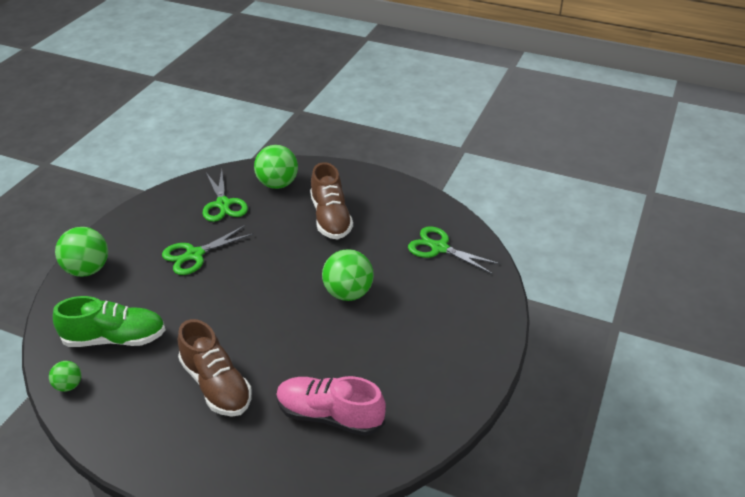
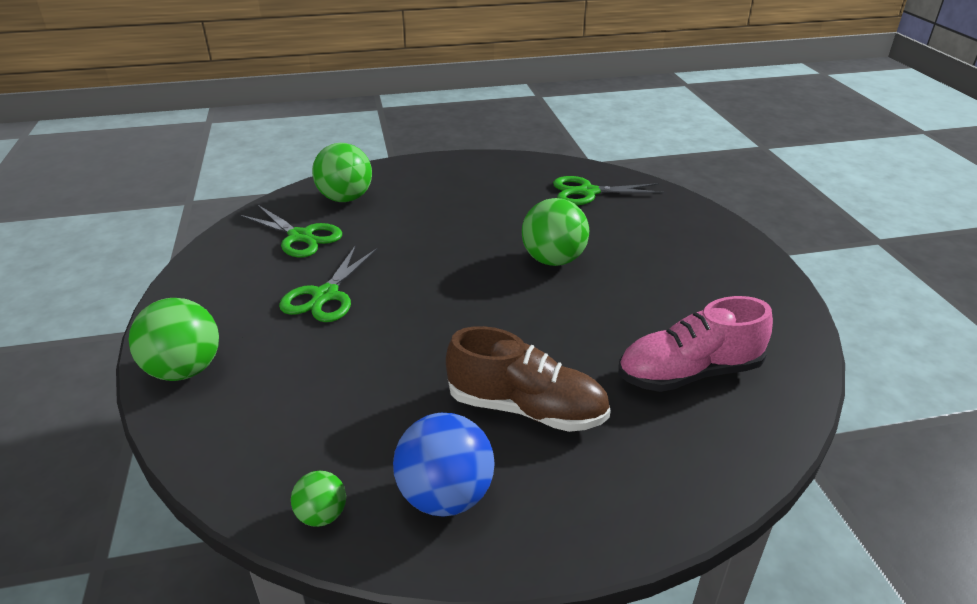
camera: 35 degrees left, 5 degrees down
(115, 338) = (325, 426): green shoe -> none
(127, 409) = (445, 496): none -> blue ball
(330, 218) = (446, 206): brown shoe -> none

